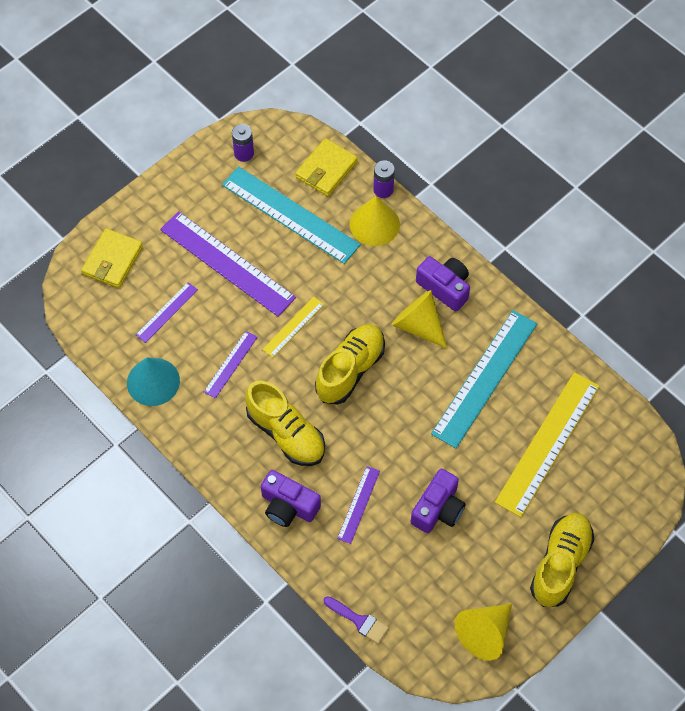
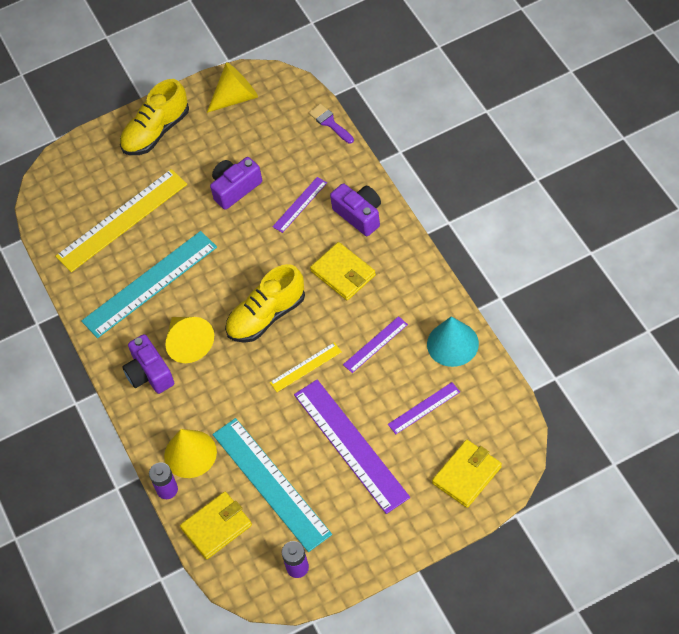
camera: 155 degrees left, 5 degrees down
(286, 433) = (343, 273): yellow shoe -> yellow wallet

